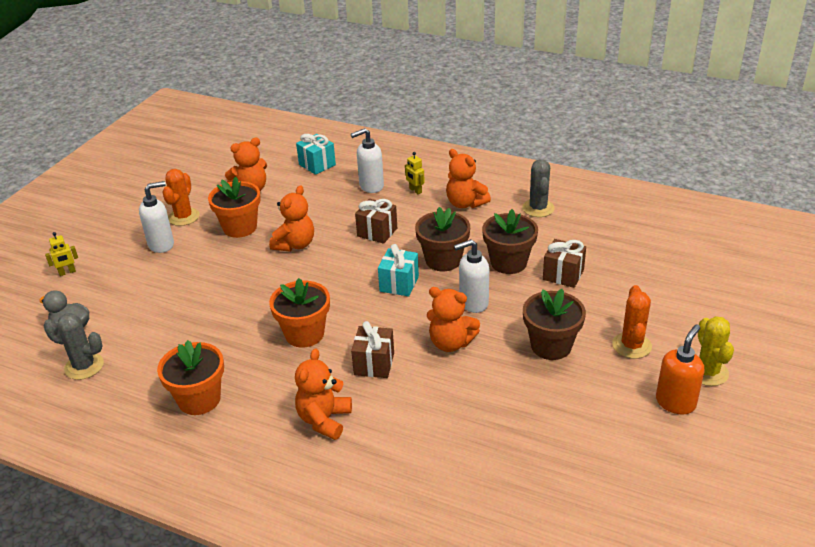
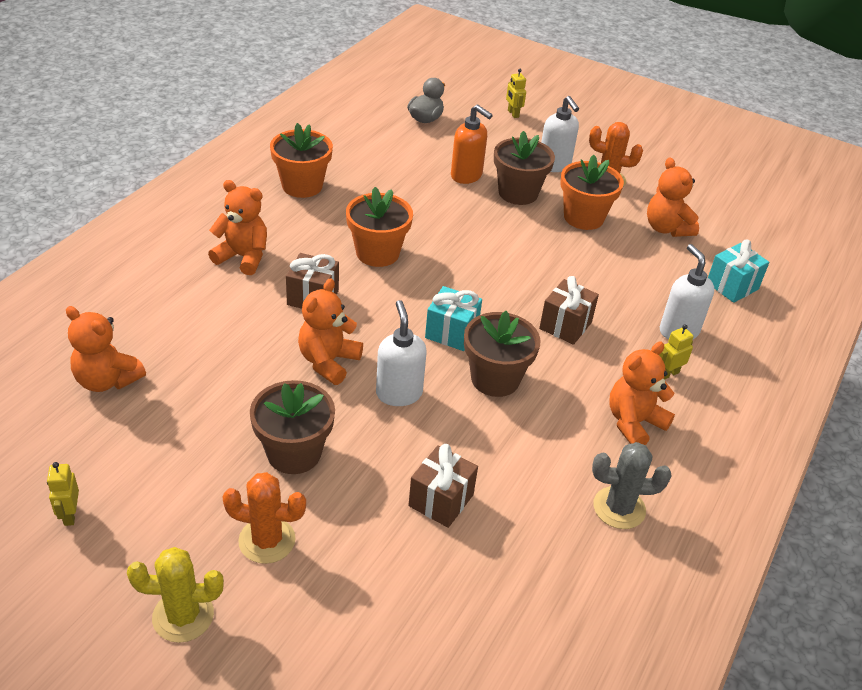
camera: 90 degrees right, 5 degrees up
(84, 366) = (369, 127): grey cactus -> none
(295, 244) = (544, 256): orange teddy bear -> orange teddy bear (107, 380)
(508, 263) = (479, 444): brown flower pot -> brown flower pot (518, 193)
(661, 453) = (70, 515): none -> yellow robot
(675, 402) = (143, 557): orange soap dispenser -> orange soap dispenser (466, 176)

